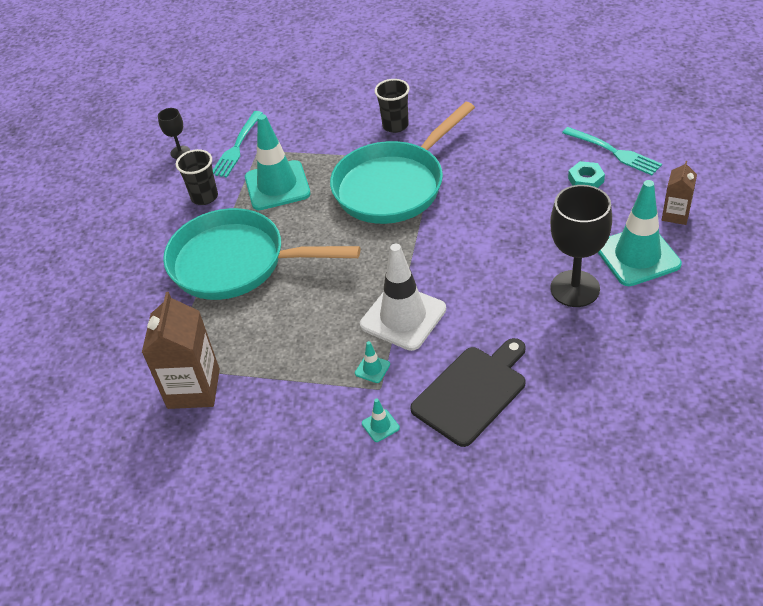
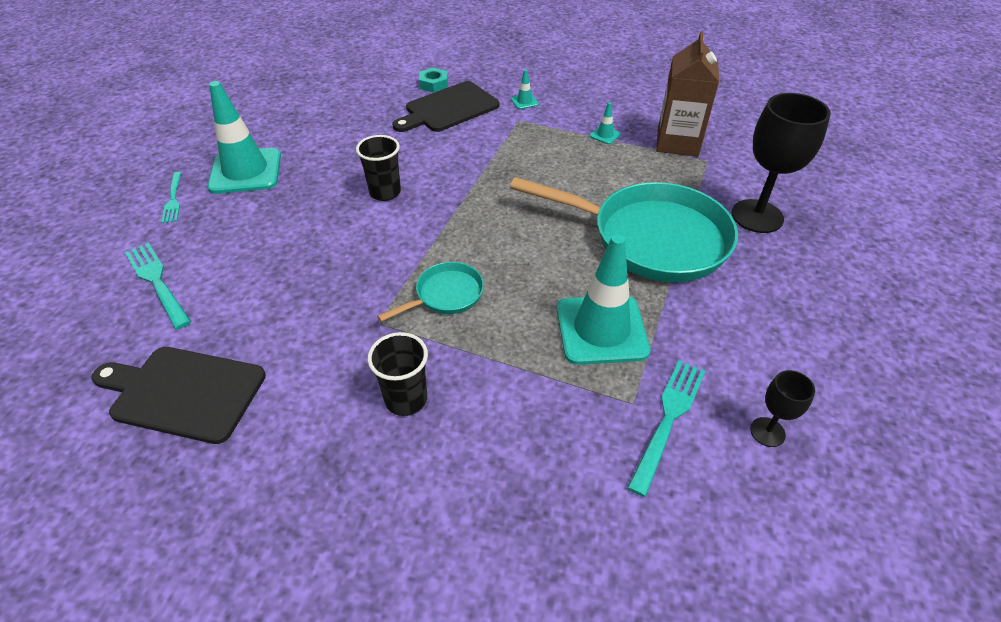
camera: 175 degrees left, 0 degrees up
(204, 197) = (706, 334): black cup -> black cup (385, 192)
(372, 369) = (522, 132): turquoise traffic cone -> turquoise traffic cone (605, 135)
(393, 186) = (445, 295): turquoise pan -> turquoise pan, size x0.46
(403, 317) = (484, 162): white traffic cone -> none
(531, 102) = (183, 393): none -> black cutting board
(575, 289) = (322, 157): black goblet -> black goblet (757, 216)
(586, 180) = (221, 253): turquoise nut -> turquoise nut (433, 84)
(675, 215) = (173, 199): brown carton -> turquoise fork

